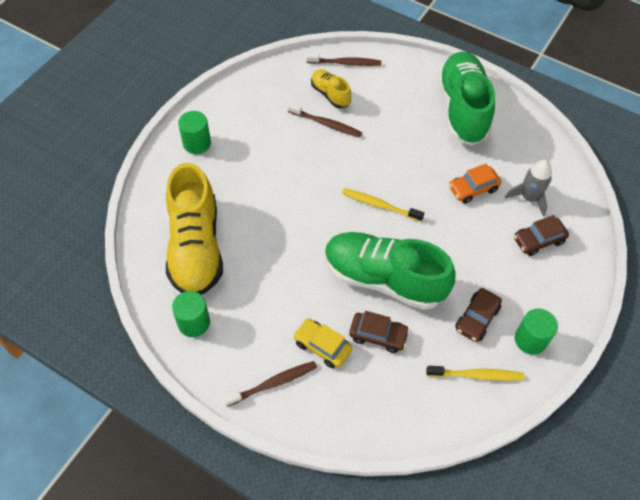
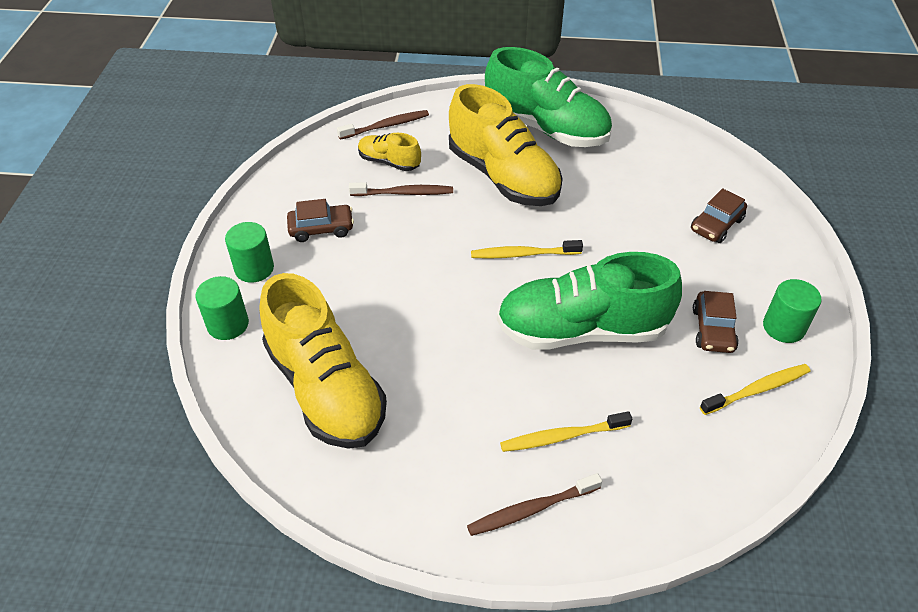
camera: 25 degrees left, 10 degrees down
(194, 322) = (379, 481): green cylinder -> green cylinder (228, 324)
(273, 383) = (531, 509): brown toothbrush -> brown toothbrush turned 150 degrees counterclockwise
(322, 346) = (562, 436): yellow car -> yellow toothbrush
(378, 335) = (618, 395): brown car -> brown car (321, 229)
(404, 138) = (503, 177): none -> yellow shoe
(462, 109) = (546, 129): green shoe -> green shoe turned 150 degrees clockwise
(473, 188) = (612, 200): orange car -> none
(529, 198) = (676, 188): grey rocket -> none

